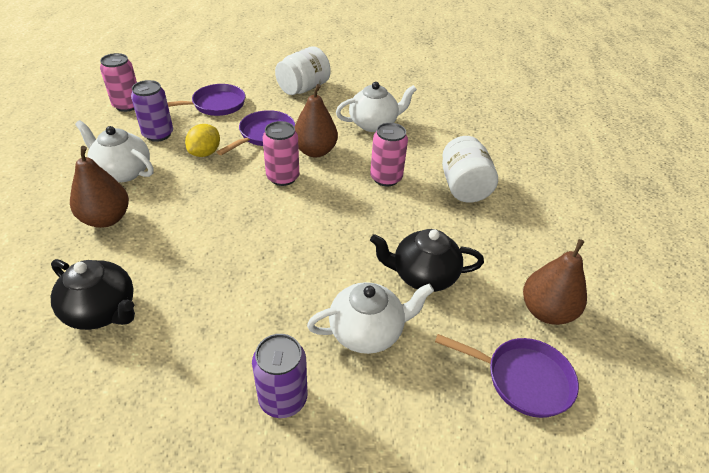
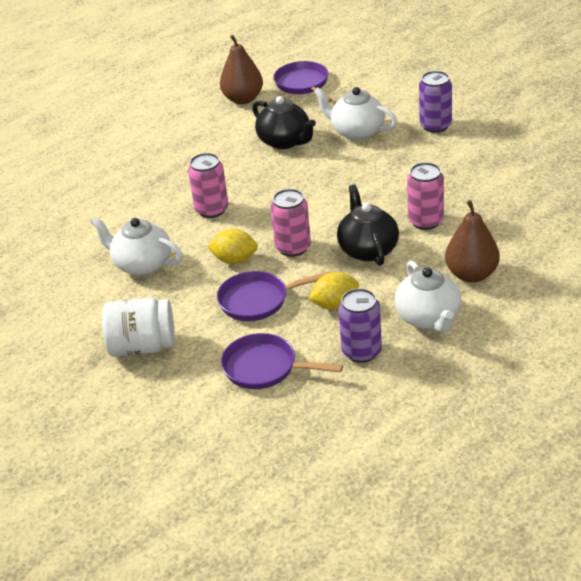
camera: 130 degrees left, 5 degrees down
(102, 311) = (511, 207): black teapot -> black teapot (368, 249)
(127, 105) = (363, 417): pink can -> pink can (425, 221)
(315, 151) = (235, 260): brown pear -> yellow lemon
(463, 187) = (166, 177): white jar -> none

